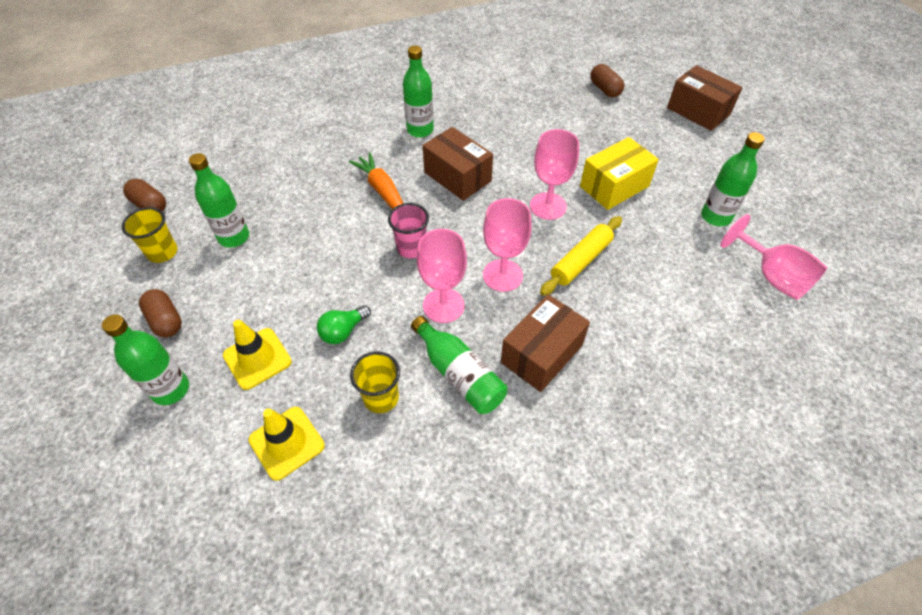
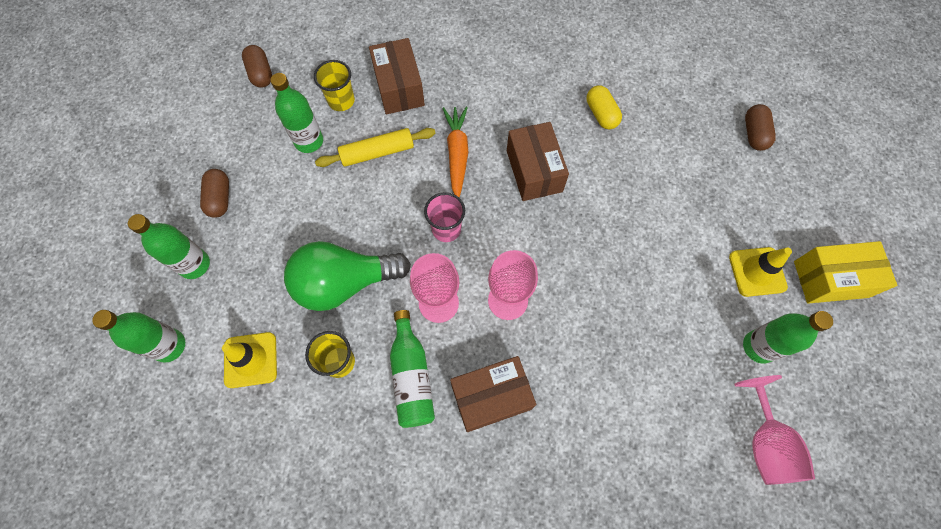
camera: 30 degrees right, 15 degrees up
(162, 252) = (248, 129): yellow cup -> yellow cup (341, 101)
(257, 358) = (267, 272): yellow traffic cone -> yellow traffic cone (757, 272)
(343, 331) = (344, 283): green light bulb -> green light bulb, size x2.15
(420, 130) = (532, 98): green bottle -> green bottle (169, 346)
(483, 119) = (601, 114): none -> yellow capsule
(548, 206) = (598, 247): pink goblet -> none
(580, 261) = (588, 324): yellow rolling pin -> yellow rolling pin (377, 152)
(614, 186) = (679, 258): yellow box -> yellow box (830, 279)
(698, 111) = (839, 211): brown box -> brown box (399, 87)

